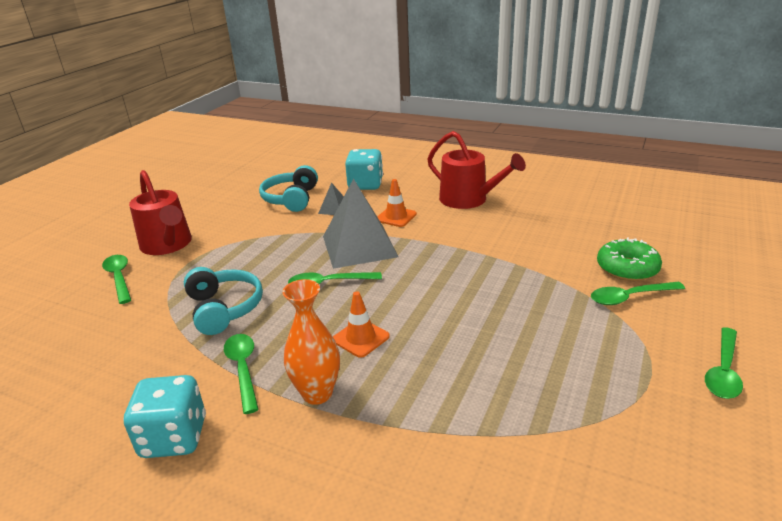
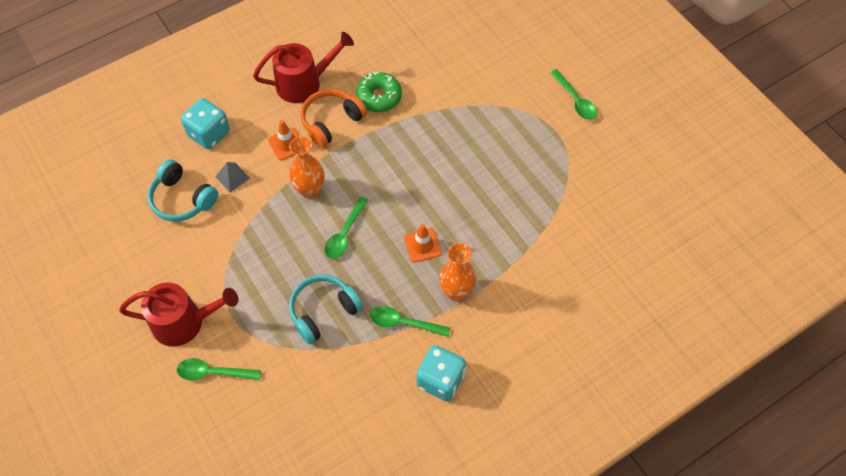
camera: 60 degrees left, 30 degrees up
(224, 309) = (323, 311): turquoise headphones -> turquoise headphones turned 45 degrees counterclockwise
(359, 246) = (310, 190): grey pyramid -> orange vase
(447, 226) = (331, 122): none -> orange headphones
(627, 268) = (467, 65): green donut -> green donut (379, 97)
(630, 297) = (493, 87): green spoon -> none

